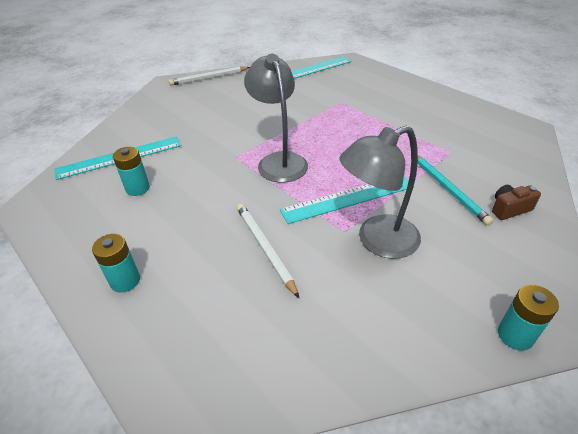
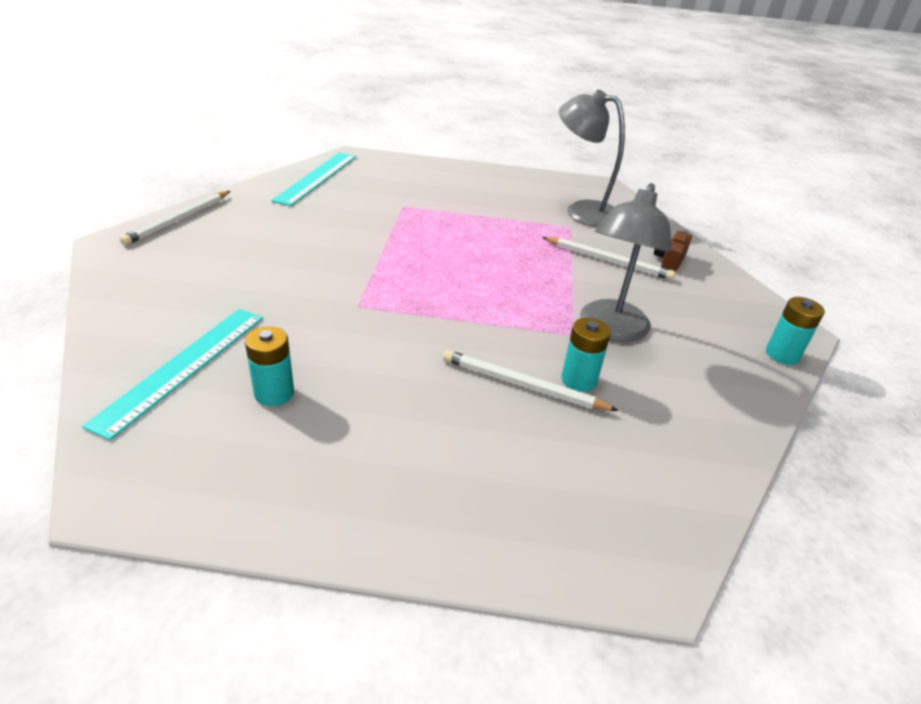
camera: 45 degrees left, 5 degrees down
(125, 281) = (416, 500): turquoise battery -> turquoise battery (579, 380)
(279, 161) = (417, 291): grey lamp -> grey lamp (582, 211)
(348, 198) = (537, 302): turquoise ruler -> none
(448, 189) = (608, 260): turquoise pencil -> white pencil

